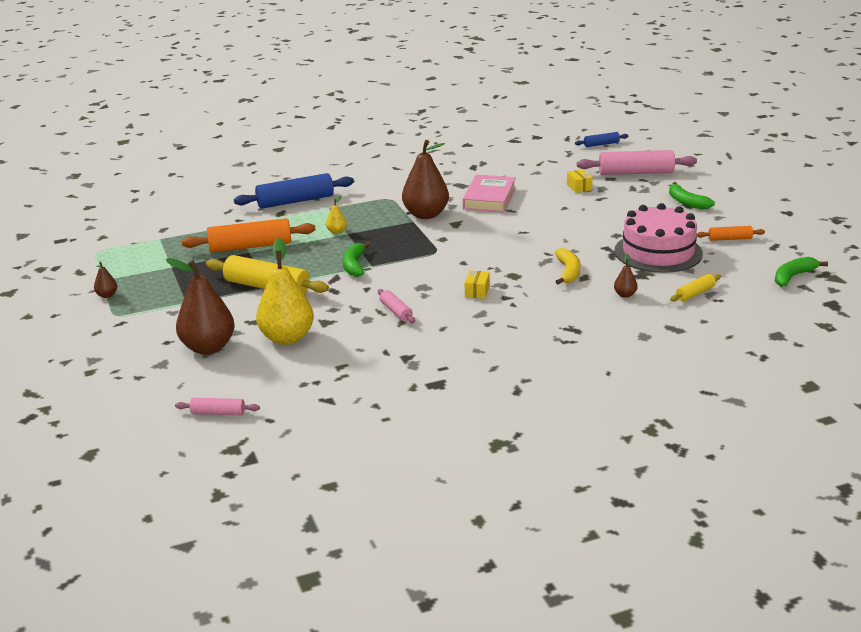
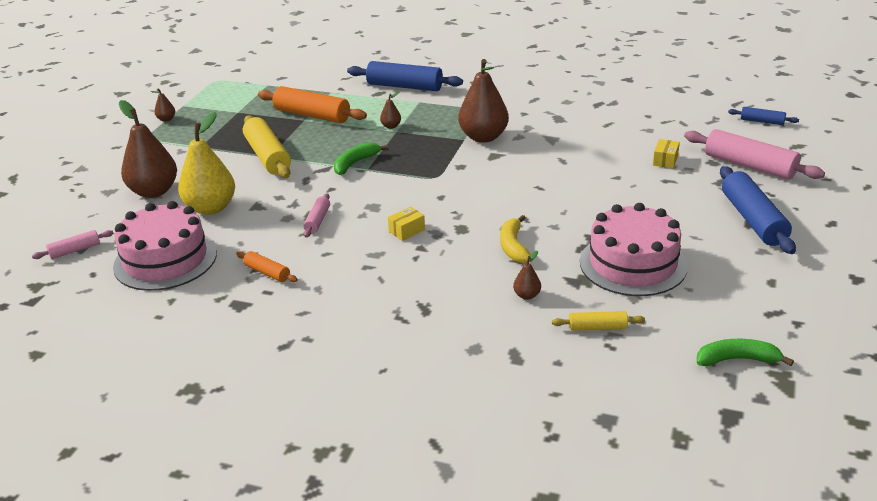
camera: 40 degrees right, 5 degrees up
(218, 413) = (75, 250): pink rolling pin -> pink rolling pin turned 75 degrees counterclockwise
(317, 384) = (165, 259): none -> pink cake
(337, 232) = (391, 126): yellow pear -> brown pear
(489, 198) = (563, 141): pink book -> none
(568, 272) = (513, 246): yellow banana -> yellow banana turned 135 degrees clockwise
(686, 202) = (753, 220): green banana -> blue rolling pin
(730, 239) = (735, 282): orange rolling pin -> orange rolling pin (267, 273)

